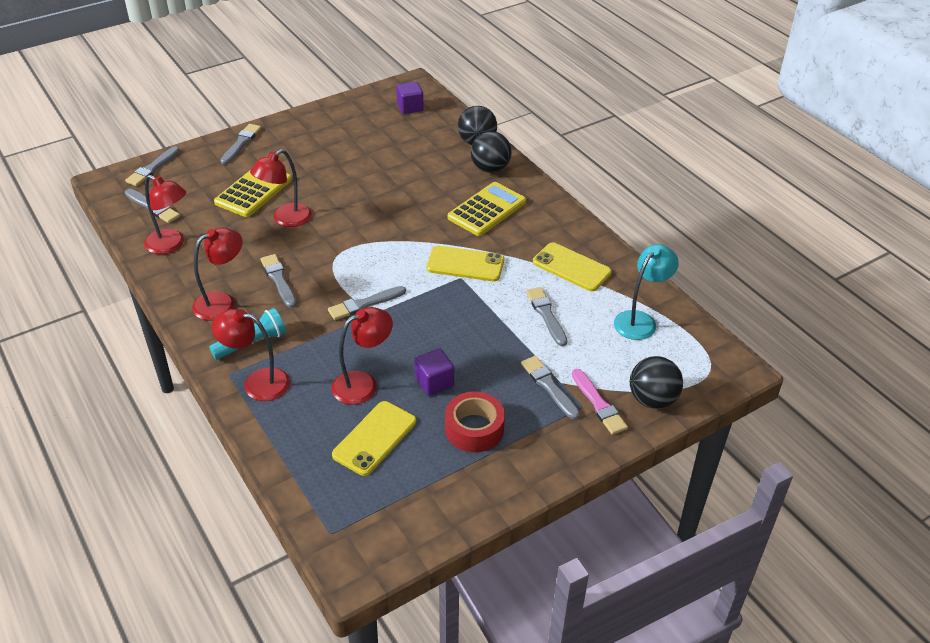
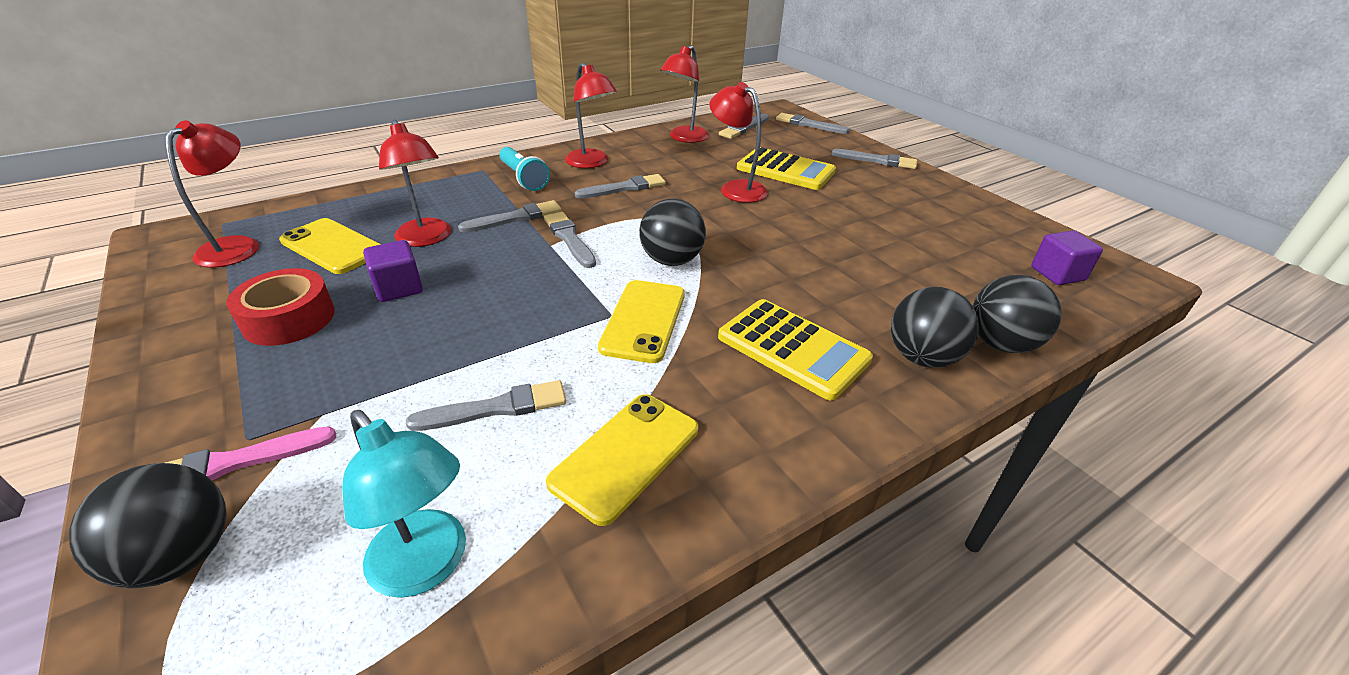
camera: 90 degrees right, 5 degrees down
(257, 383) = (463, 183): red lamp -> red lamp (237, 246)
(396, 253) = (671, 261): none -> black ball
(549, 386) = (320, 399): grey brush -> grey brush (515, 218)

